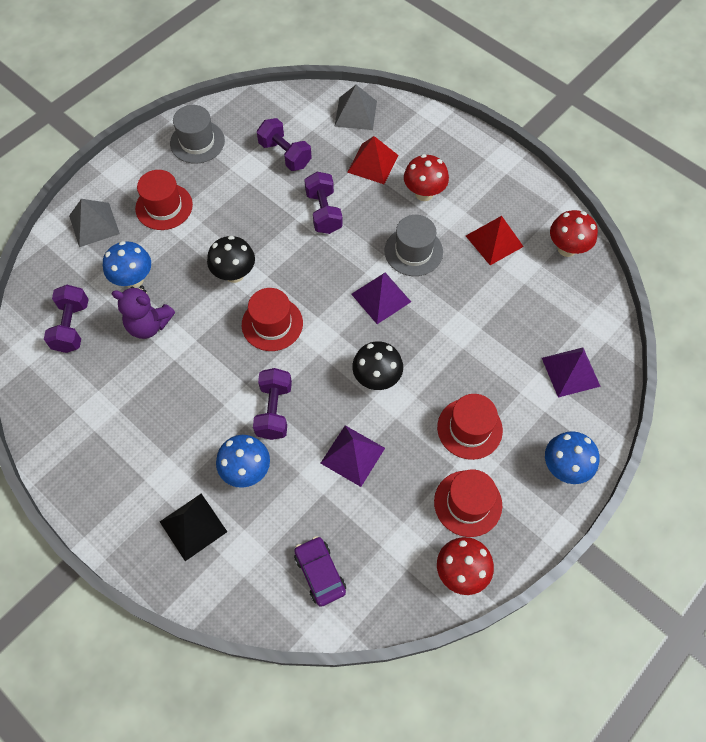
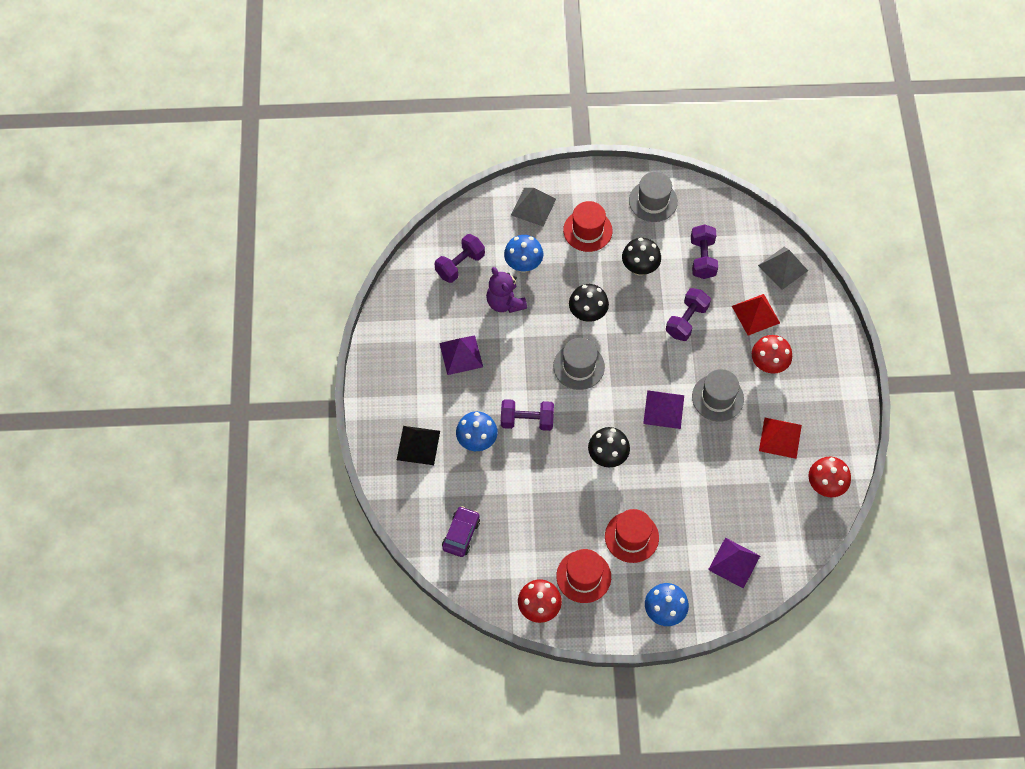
camera: 45 degrees right, 0 degrees up
(241, 202) = (639, 268): none -> black mushroom
(272, 324) = (579, 366): red hat -> grey hat
(274, 410) = (527, 420): purple dumbbell -> purple dumbbell turned 45 degrees clockwise
(352, 455) = (545, 488): purple pyramid -> purple pyramid (461, 355)

